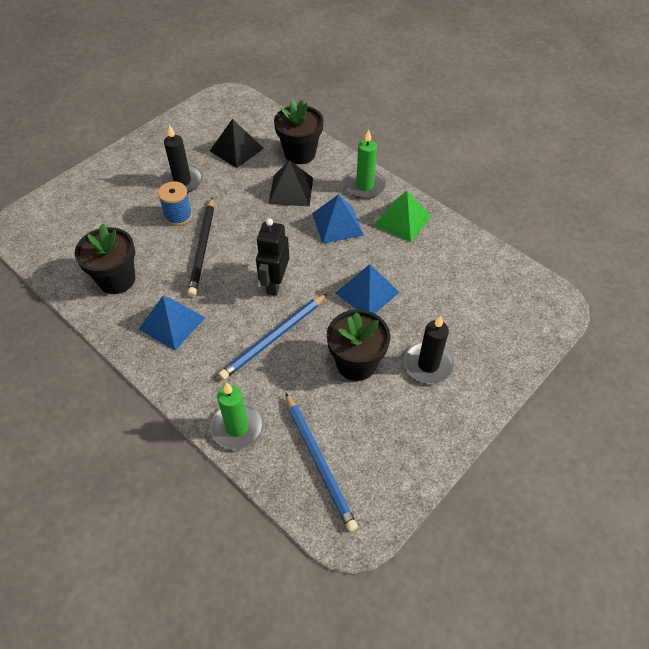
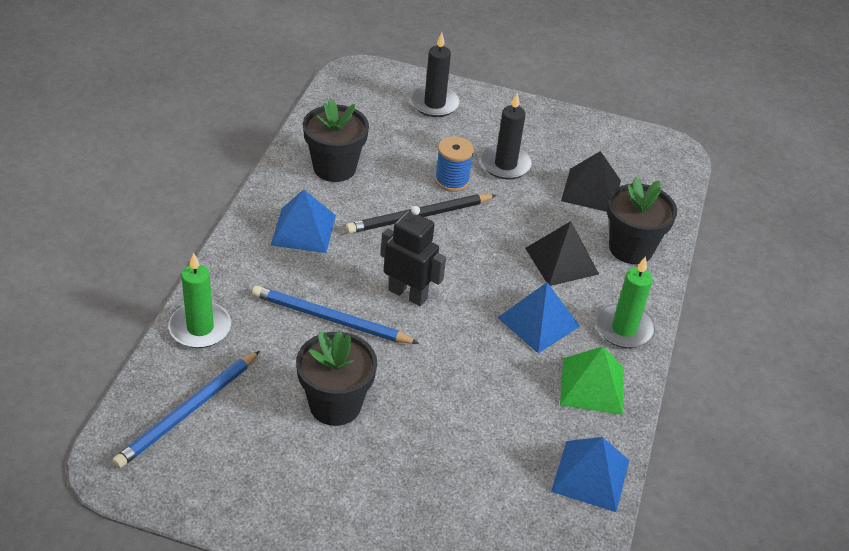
camera: 60 degrees right, 10 degrees down
(275, 283) = (408, 294): black robot -> black robot turned 45 degrees clockwise
(367, 292) = (447, 384): blue pyramid -> blue pyramid (590, 475)
(428, 364) = (372, 477): black candle -> black candle (434, 104)

